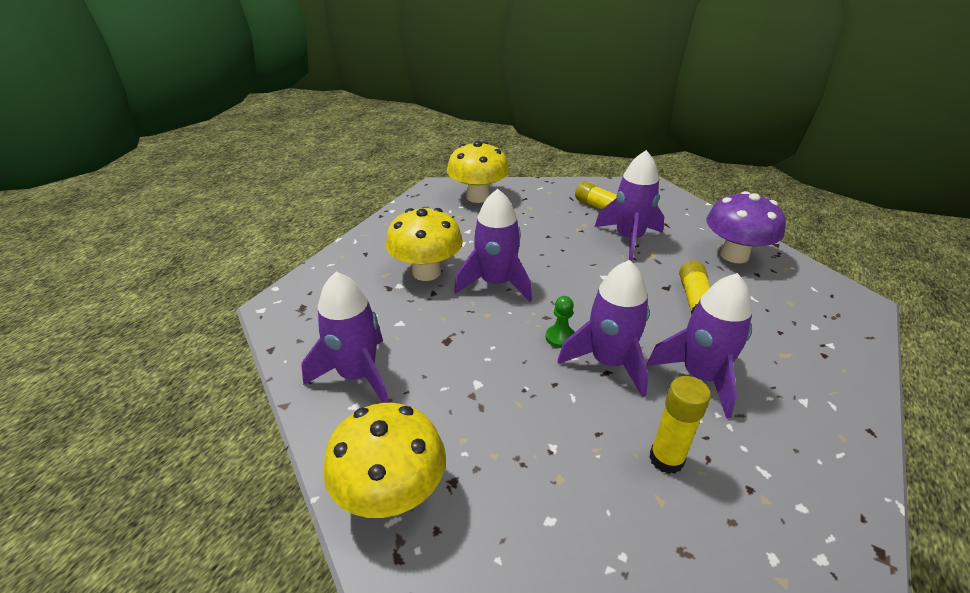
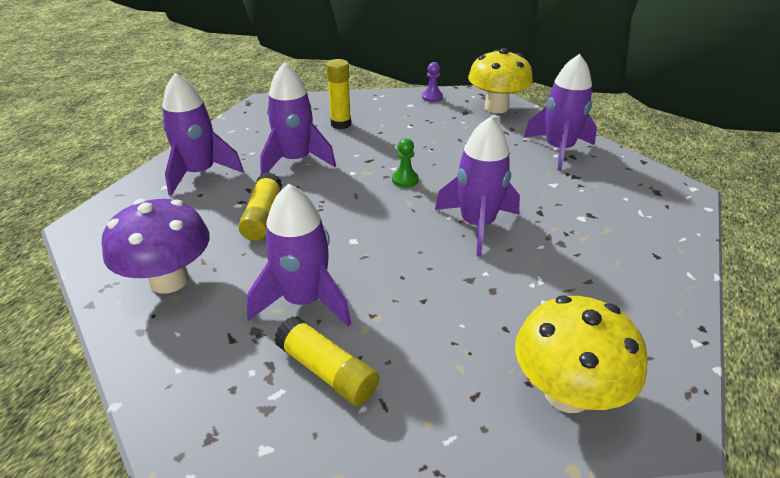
camera: 175 degrees right, 0 degrees up
(426, 272) = (562, 234): yellow mushroom -> none
(503, 548) = (432, 97): none -> purple pawn
(609, 362) = (365, 165): purple rocket -> purple rocket (200, 173)

